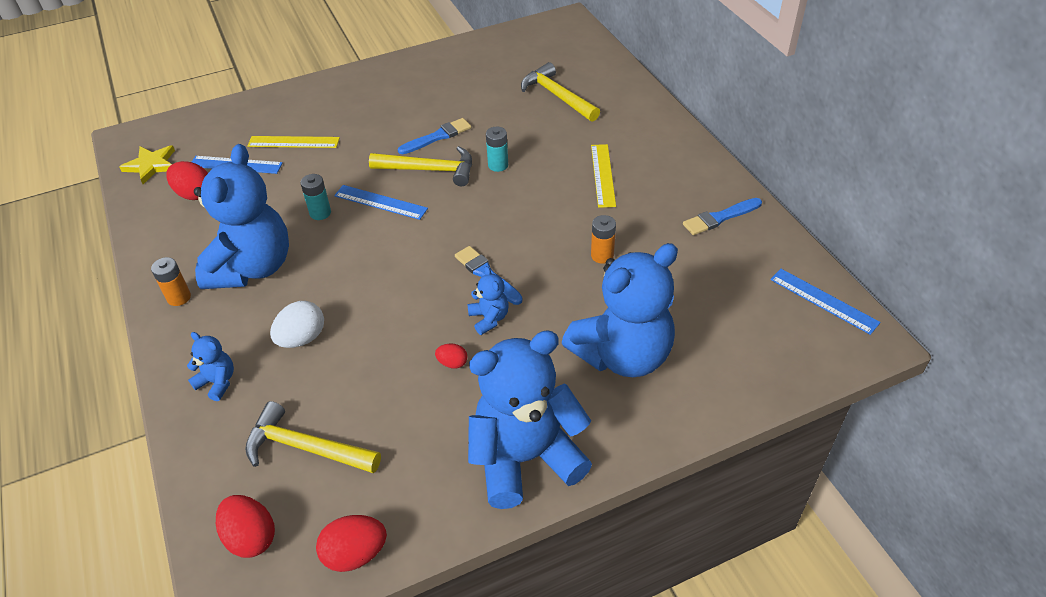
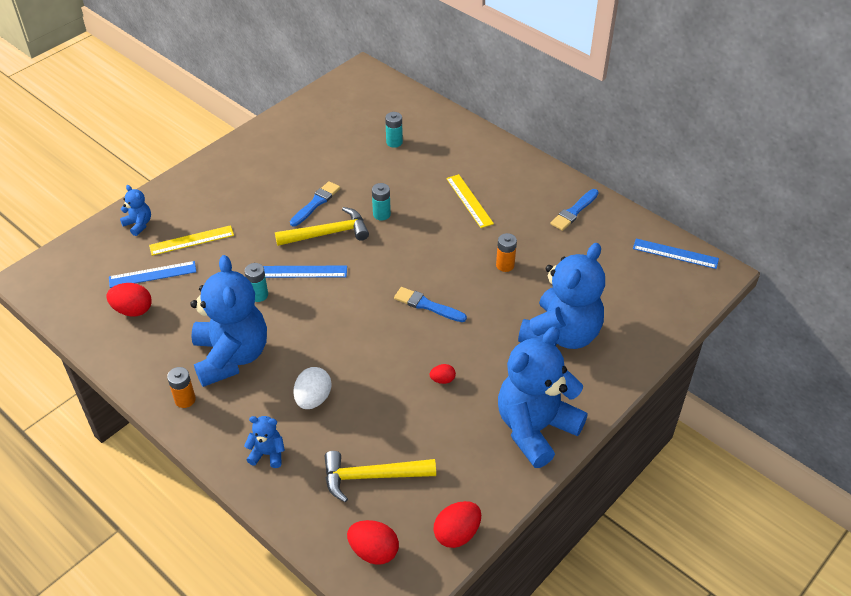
camera: 25 degrees left, 0 degrees up
(151, 165) = (72, 296): yellow star -> none
(489, 318) = (449, 338): blue teddy bear -> blue teddy bear (138, 224)
(557, 96) = (394, 142): yellow hammer -> turquoise battery

